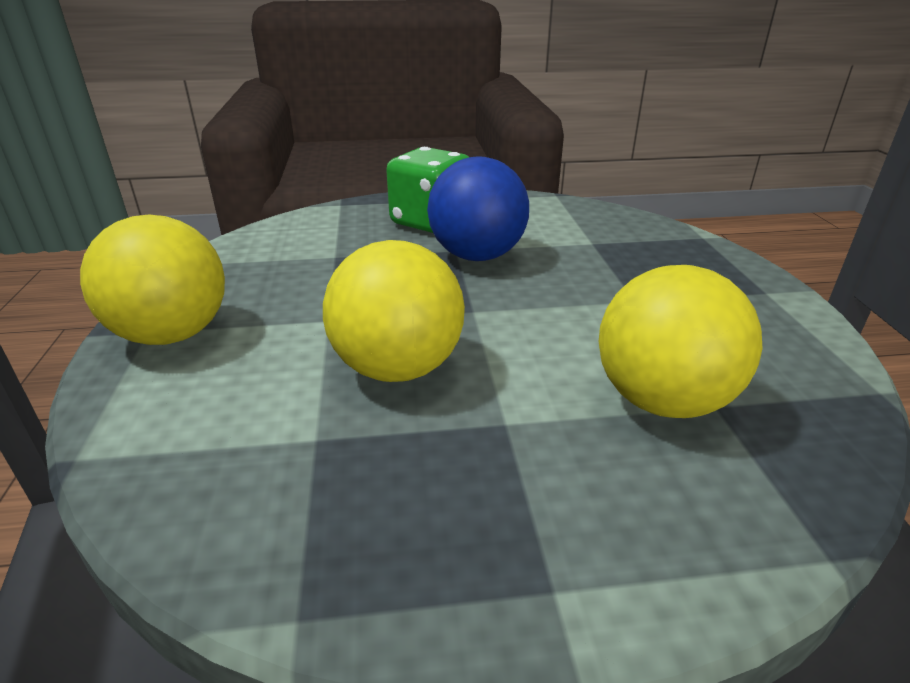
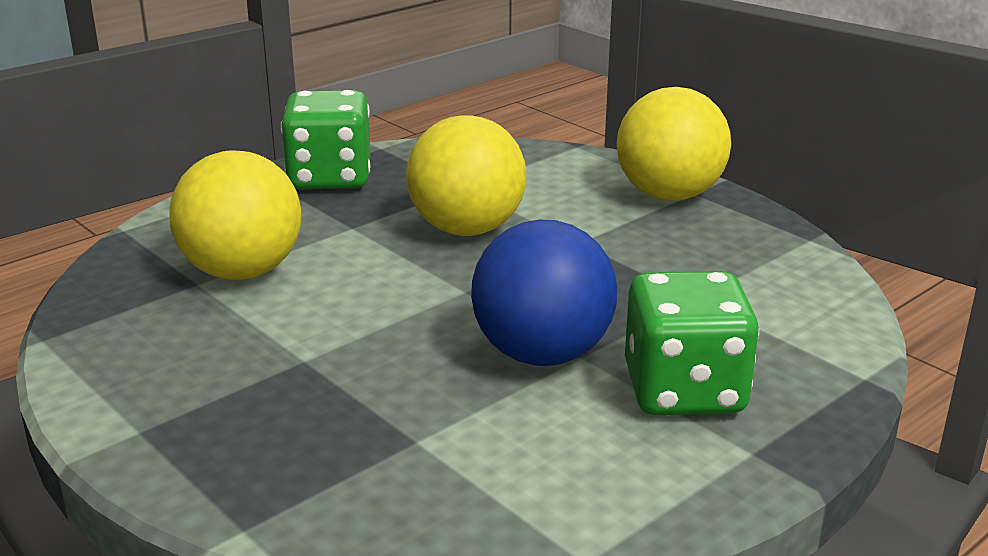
camera: 145 degrees right, 5 degrees down
(458, 549) = (330, 178): none -> green dice

